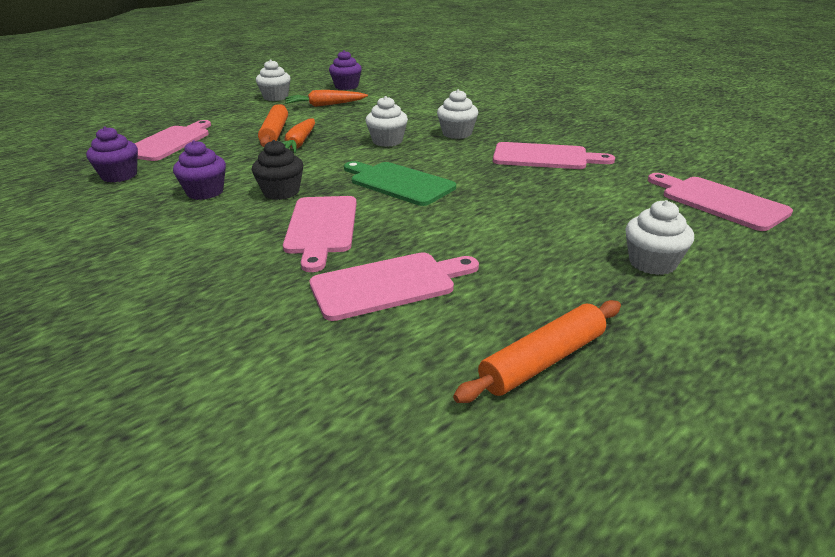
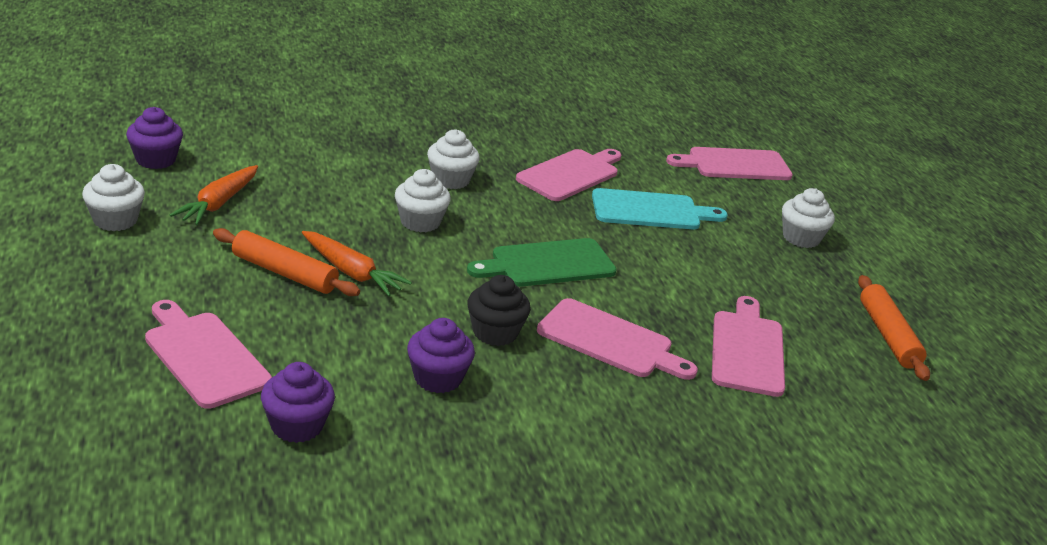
camera: 65 degrees left, 0 degrees up
(552, 192) = (651, 210): none -> turquoise cutting board

